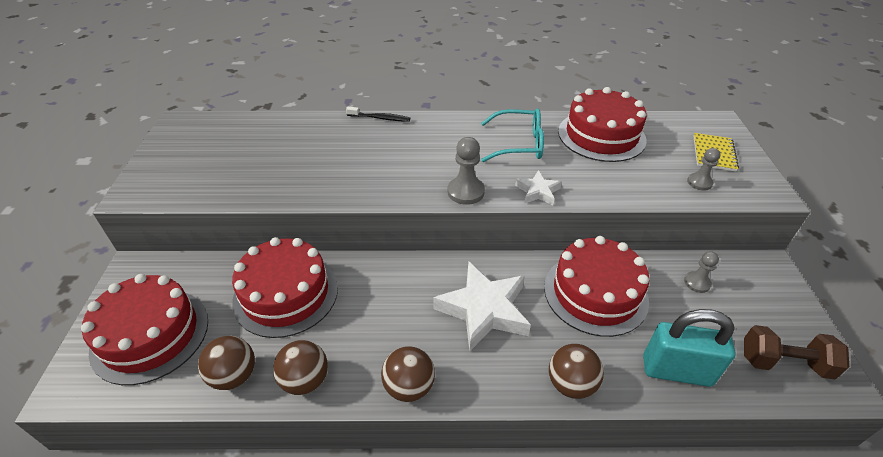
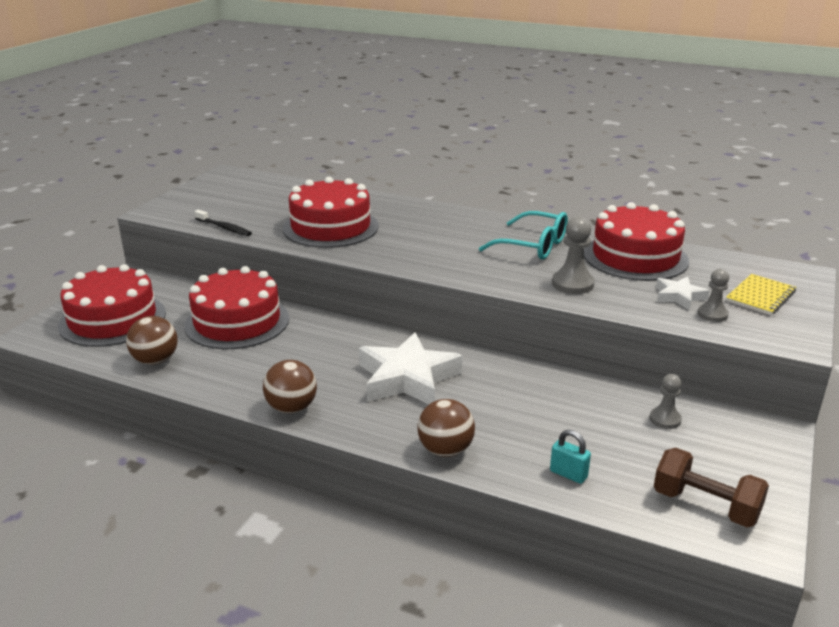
camera: 25 degrees right, 15 degrees down
(305, 380) = (208, 379): brown ball -> none
(380, 118) = (408, 202): black toothbrush -> black toothbrush (224, 228)
(465, 192) = (441, 268): grey pawn -> grey pawn (572, 284)
(538, 191) = (516, 283): white star -> white star (679, 296)
(595, 293) = (536, 396): red cake -> red cake (330, 227)
(676, 371) = (568, 474): turquoise padlock -> turquoise padlock, size x0.47

